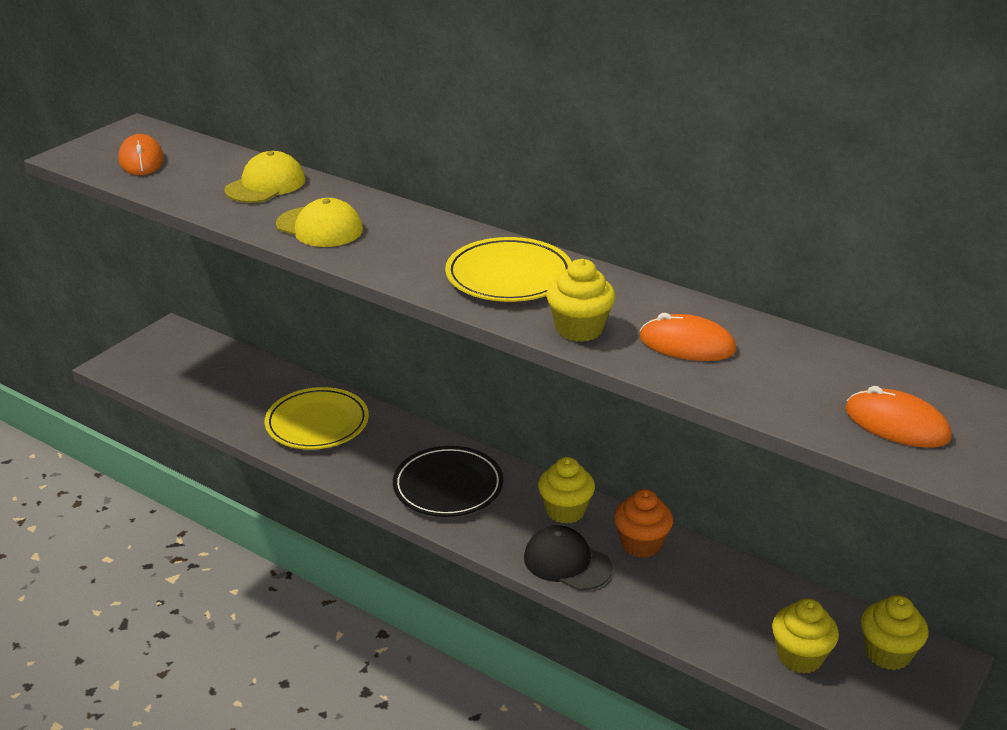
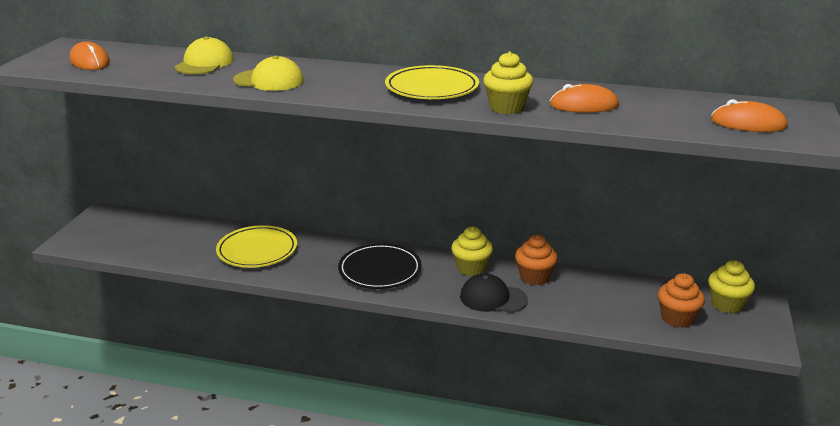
camera: 20 degrees left, 5 degrees down
(800, 657) = (677, 318): yellow cupcake -> orange cupcake

